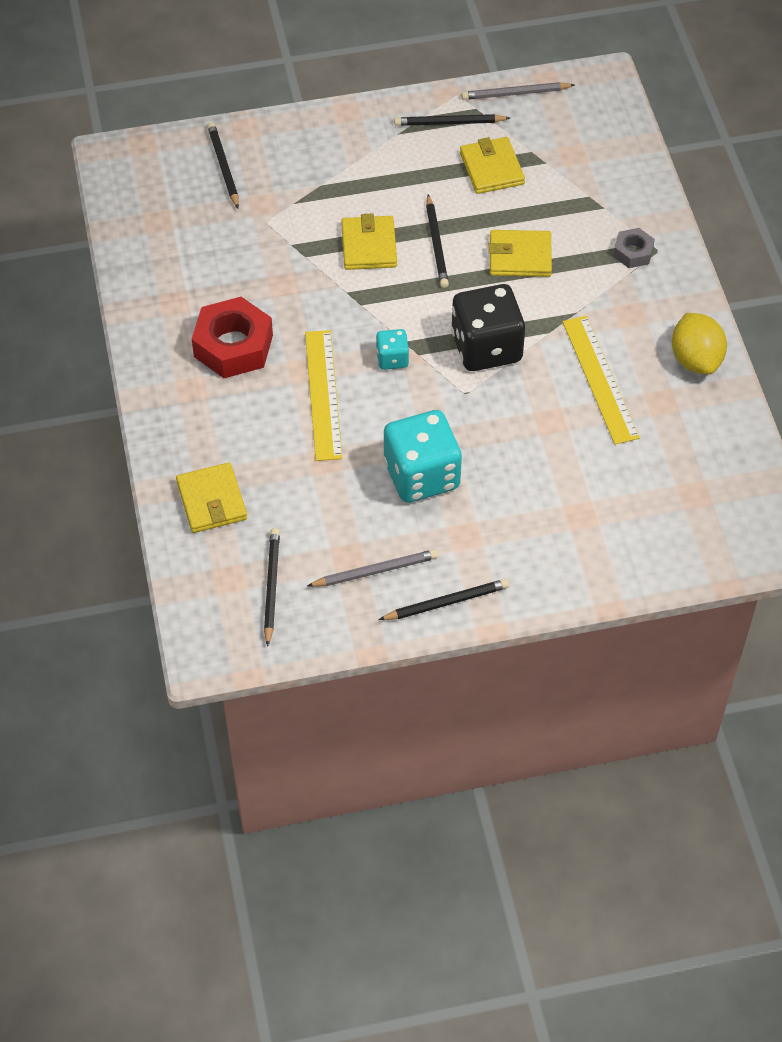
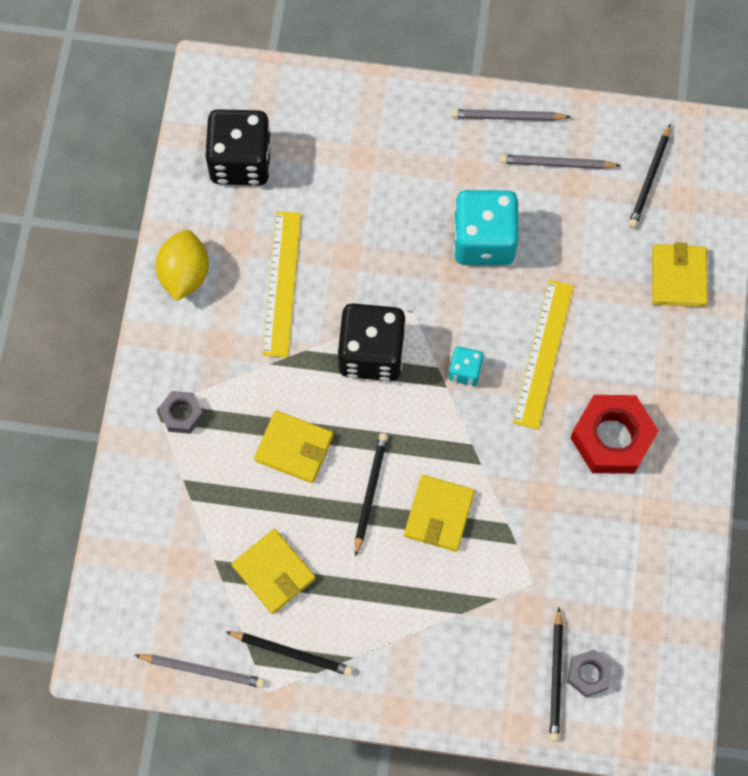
camera: 160 degrees left, 15 degrees up
(196, 176) = (588, 674): none -> grey nut
(446, 602) = (507, 117): black pencil -> grey pencil
(491, 168) = (274, 572): yellow wallet -> yellow wallet turned 45 degrees counterclockwise
(700, 473) = (241, 161): none -> black dice

